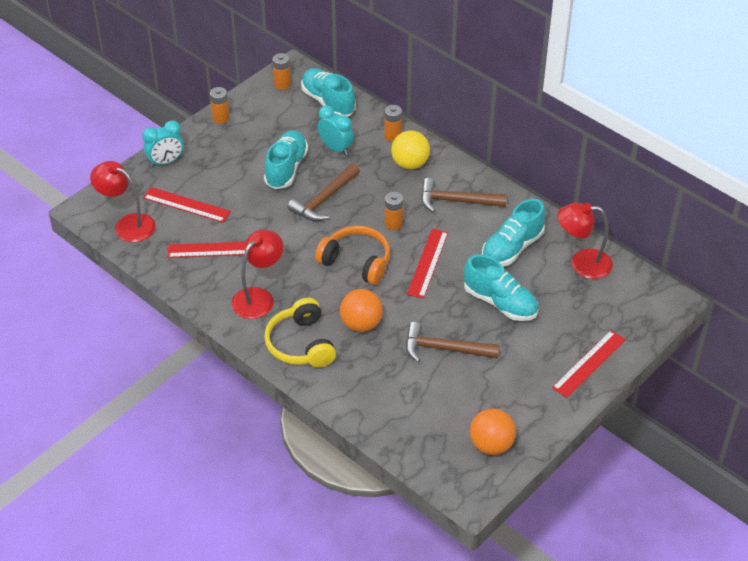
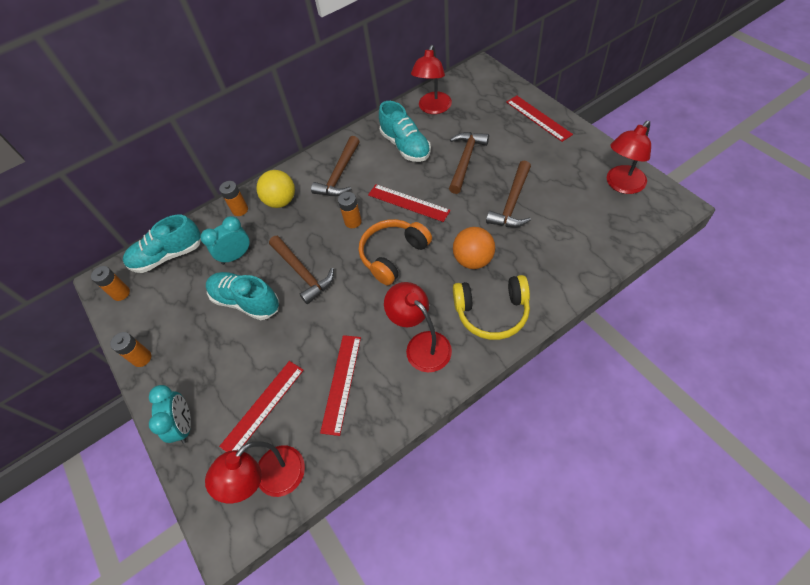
camera: 70 degrees left, 10 degrees up
(491, 445) = (621, 185): orange ball -> red lamp
(500, 303) = (465, 161): turquoise shoe -> brown hammer

